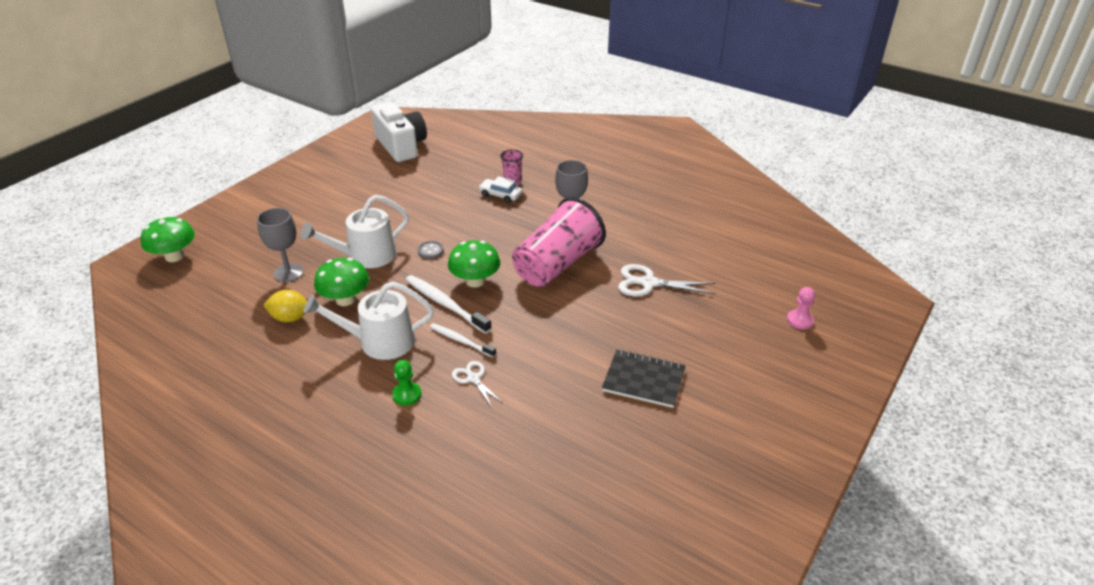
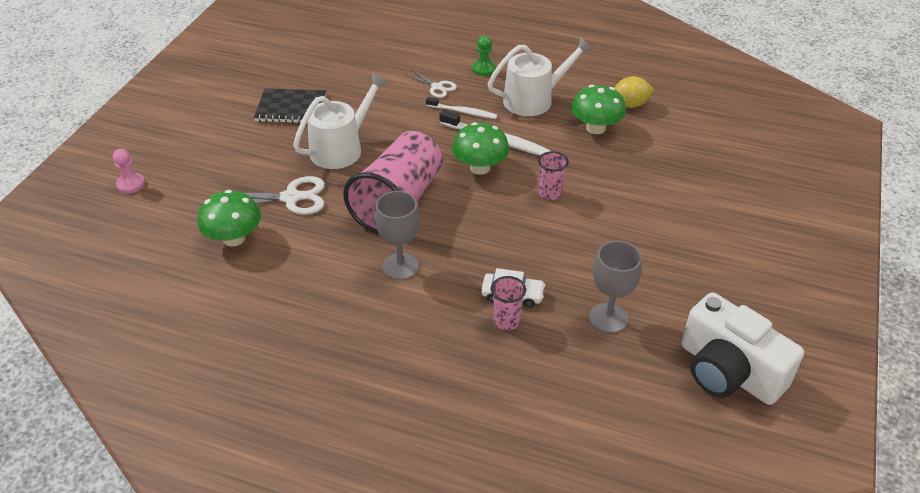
camera: 165 degrees right, 5 degrees up
(174, 256) = (810, 139): green mushroom -> green mushroom (234, 238)
(288, 272) = (677, 143): grey goblet -> grey goblet (608, 318)
(366, 256) = (615, 175): white watering can -> white watering can (341, 148)
(430, 251) = (550, 193): grey button -> pink cup

